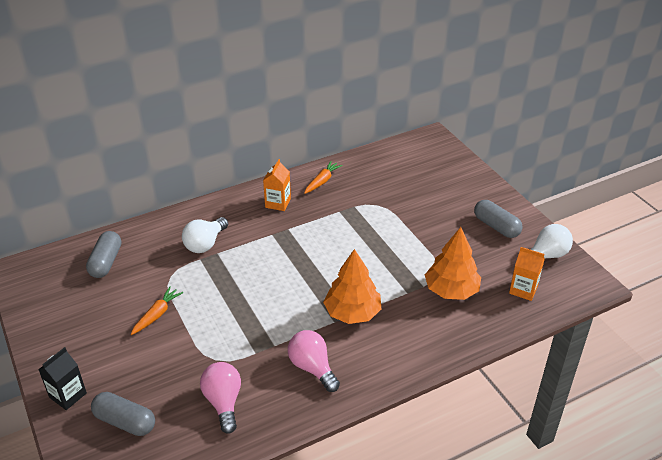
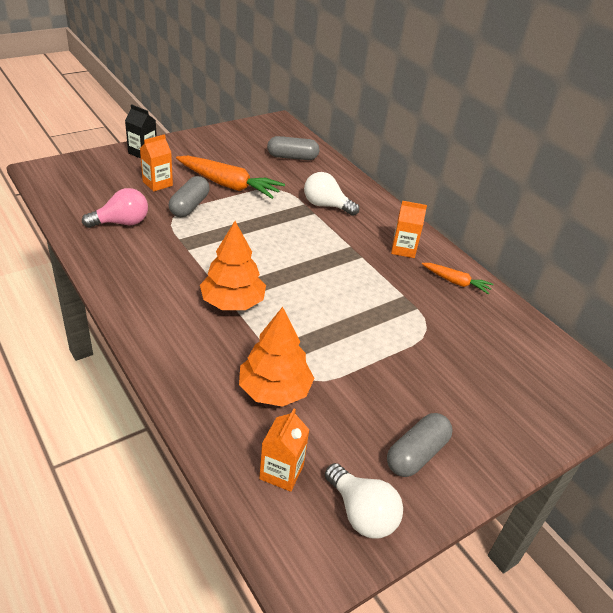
camera: 80 degrees right, 0 degrees up
(125, 422) = (111, 178): grey capsule -> grey capsule (189, 206)
(145, 376) = (157, 183): none -> orange carton
(157, 315) = (228, 185): orange carrot -> orange carrot, size x1.84
(312, 368) = (155, 273): pink light bulb -> none

